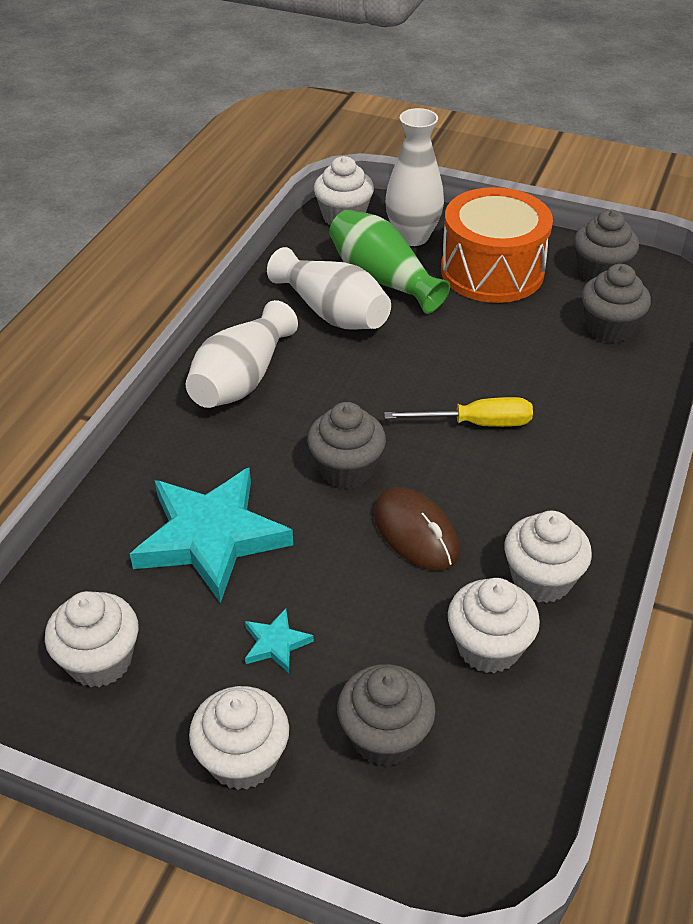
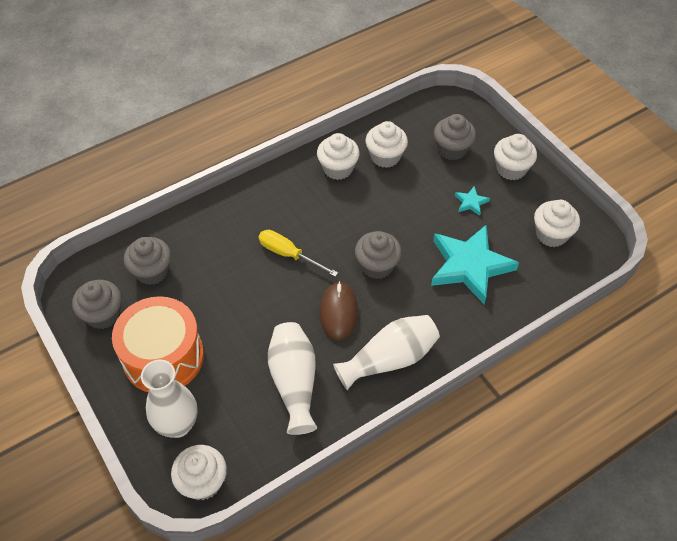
camera: 145 degrees left, 10 degrees up
(382, 279) = (237, 394): green vase -> none
(416, 532) = (372, 216): brown mouse -> brown mouse (338, 312)

